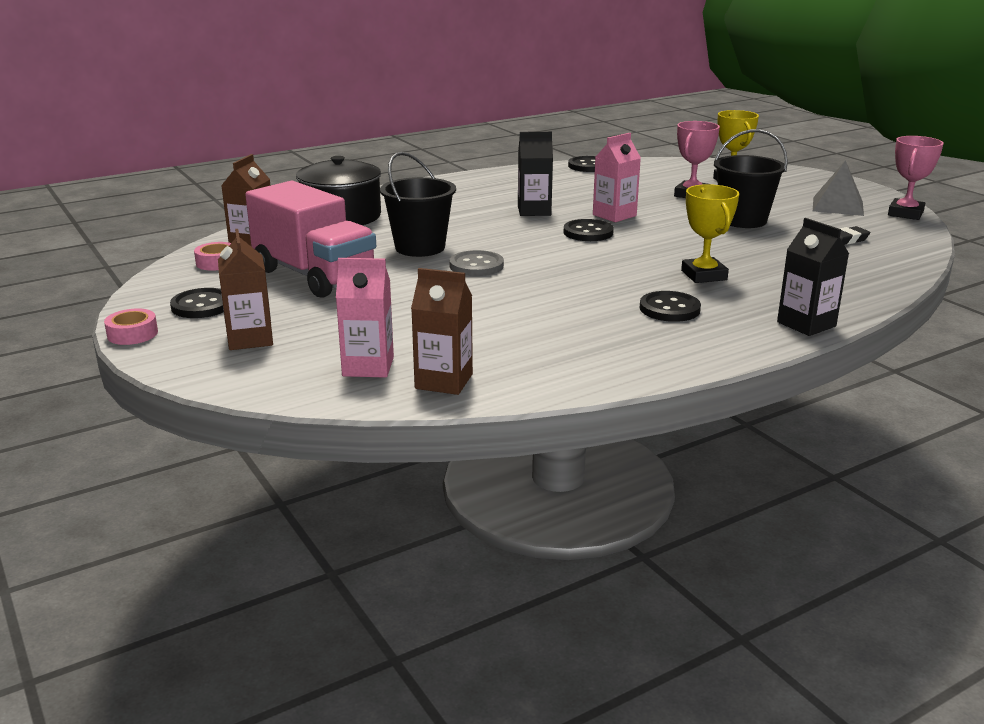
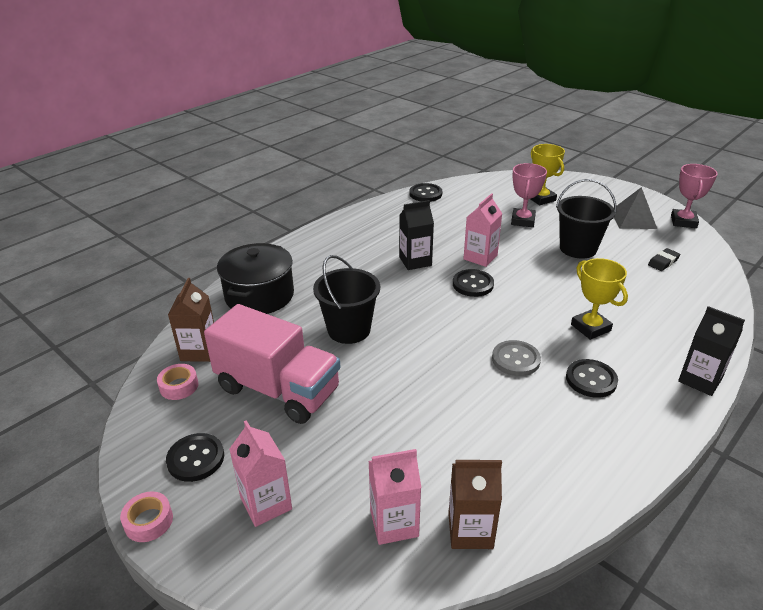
camera: 15 degrees left, 10 degrees up
(250, 339) = (266, 503): brown carton -> pink carton
(476, 266) = (409, 348): grey button -> grey button (515, 359)

